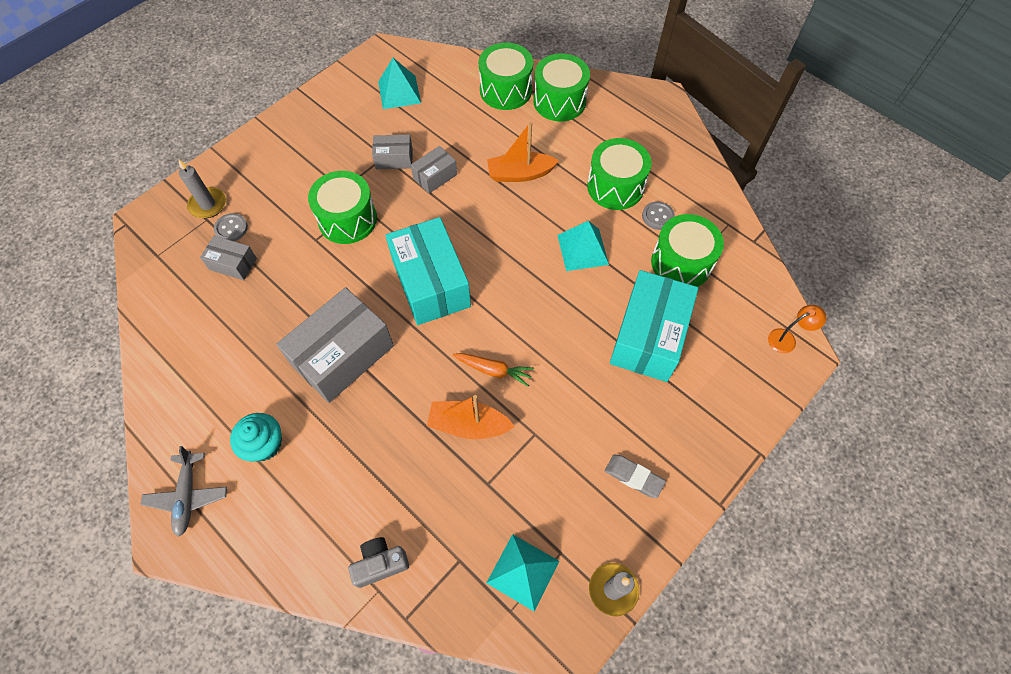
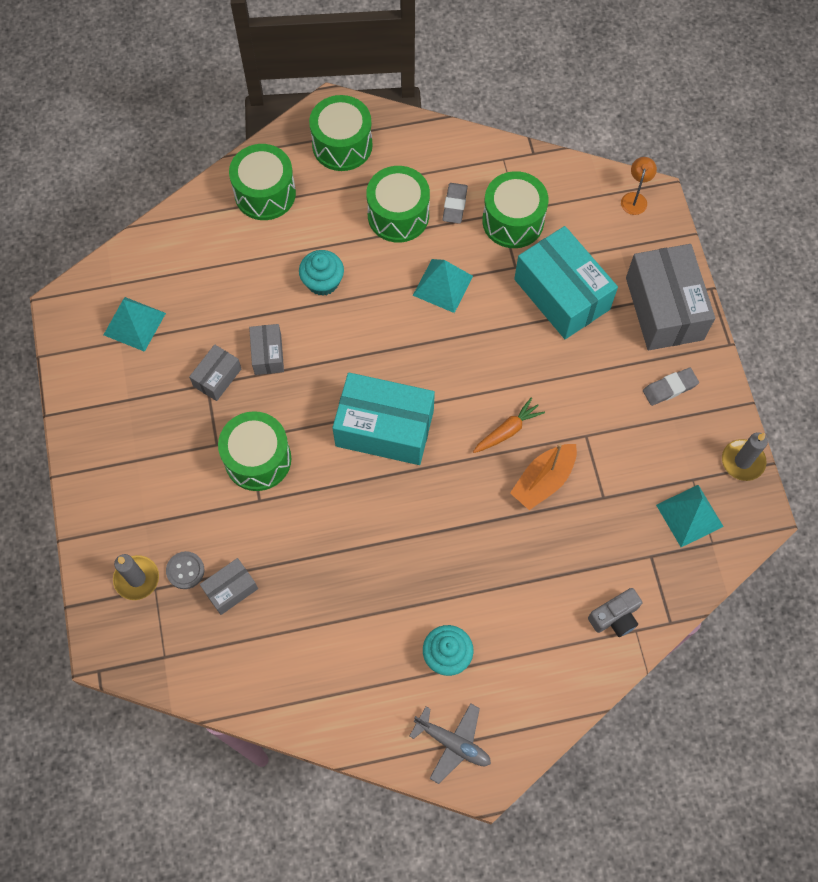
camera: 55 degrees left, 5 degrees up
(342, 355) = (405, 544): grey box -> grey box (664, 308)
(380, 564) = (615, 617): grey camera -> grey camera turned 135 degrees counterclockwise
(505, 90) = (212, 229): green drum -> green drum (342, 145)
(520, 174) = (322, 282): orange boat -> turquoise cupcake
(658, 216) = (454, 205): grey button -> grey eraser

